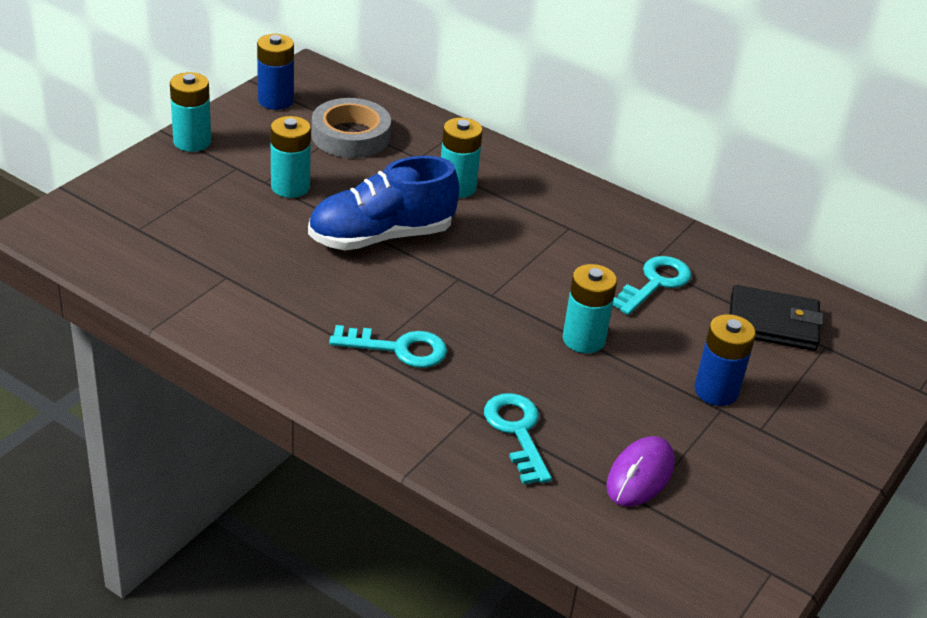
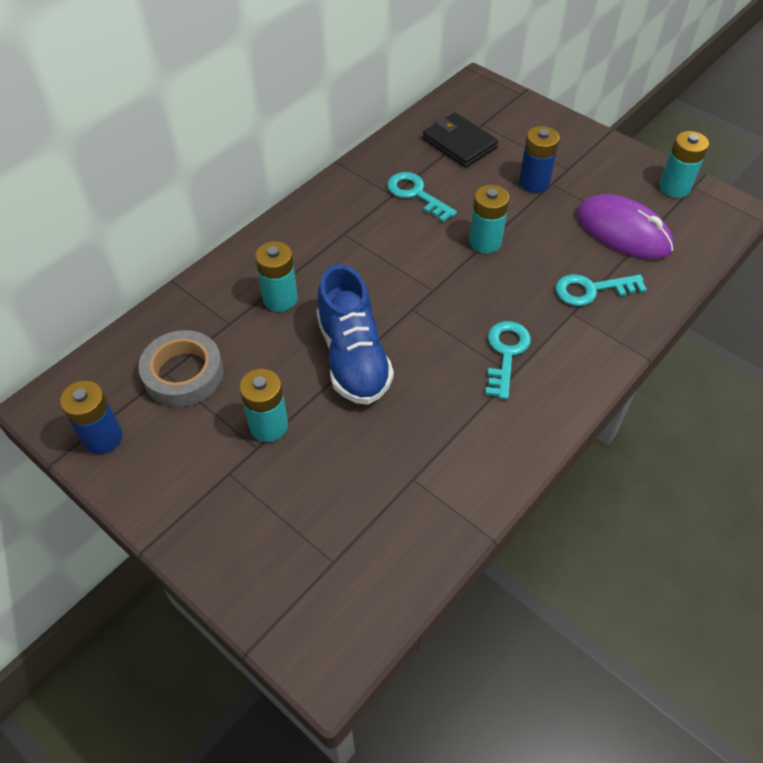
camera: 80 degrees left, 15 degrees up
(192, 142) = (173, 516): turquoise battery -> turquoise battery (674, 187)
(640, 475) = (623, 232): purple mouse -> purple mouse, size x1.53
(773, 323) = (459, 143): black wallet -> black wallet turned 60 degrees counterclockwise

